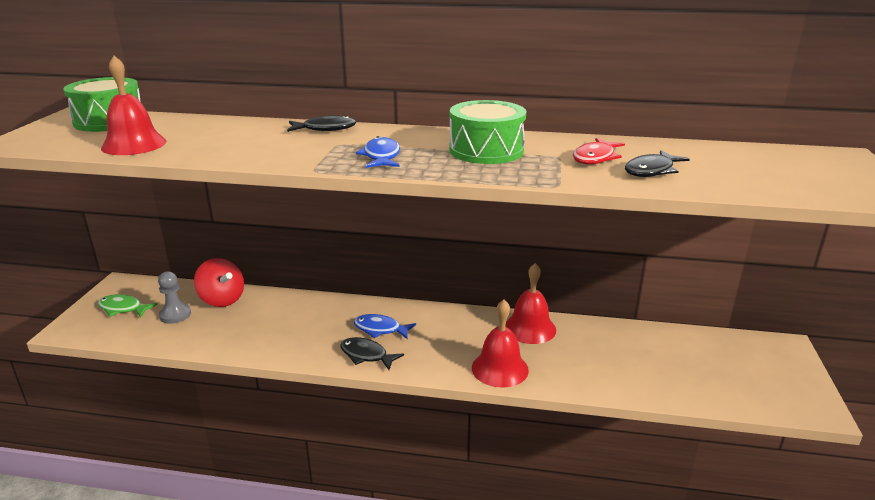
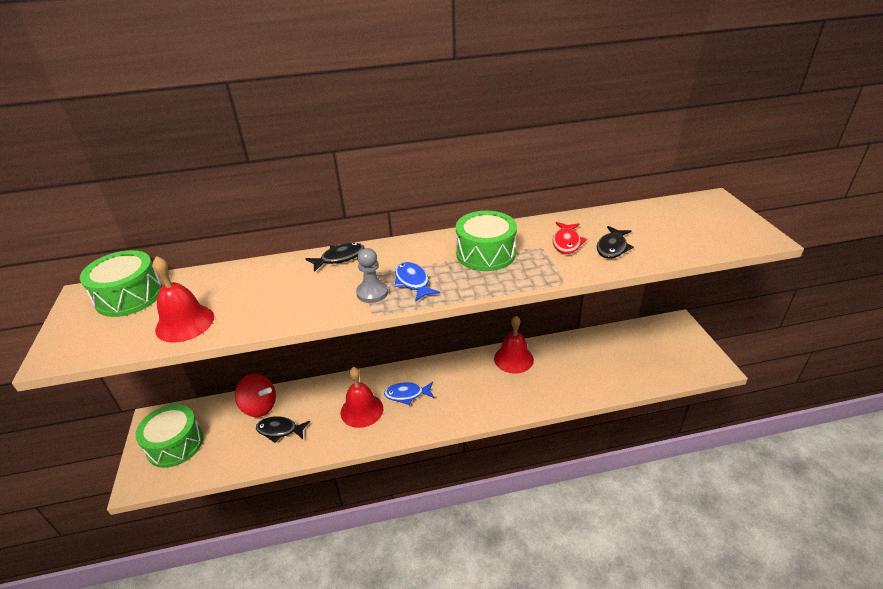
camera: 20 degrees left, 10 degrees up
(123, 309) = (175, 444): green fish -> green drum
(175, 315) = (228, 435): grey pawn -> grey pawn (372, 293)
(366, 355) = (411, 422): black fish -> black fish (280, 430)
(500, 368) = (512, 401): red bell -> red bell (362, 410)

